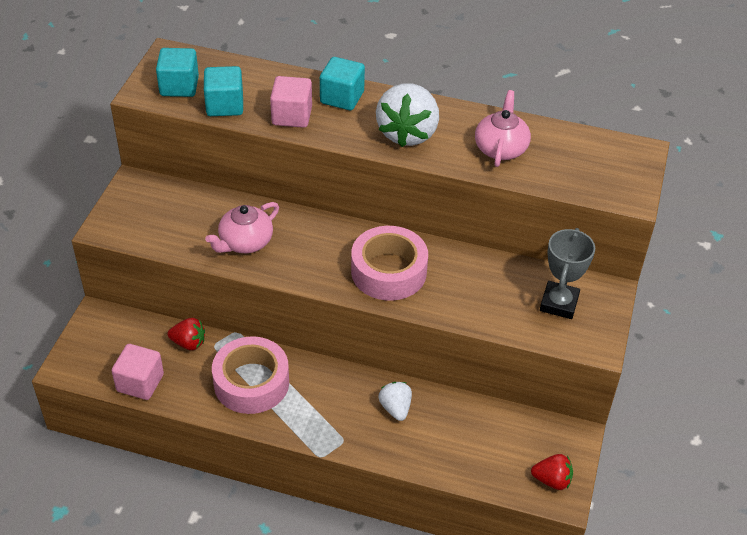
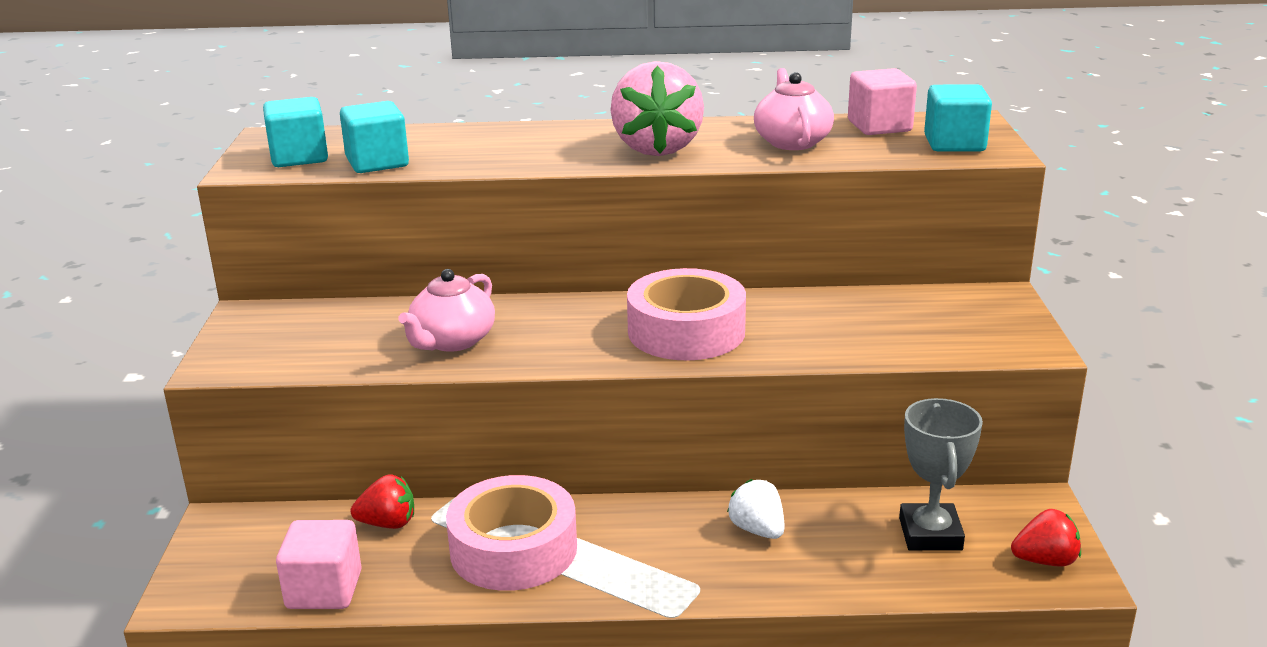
camera: 15 degrees left, 20 degrees down
(292, 116) = (482, 157): pink cube -> pink cube (879, 126)
(342, 97) = (543, 135): turquoise cube -> turquoise cube (954, 144)
(407, 133) = (656, 148): white strawberry -> pink strawberry
(559, 303) = (946, 318): grey trophy -> grey trophy (930, 534)

